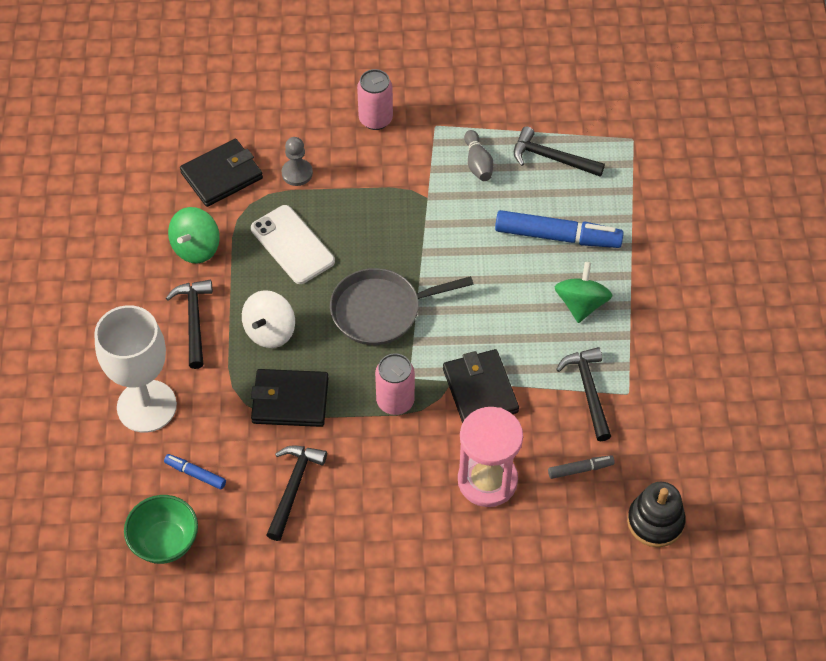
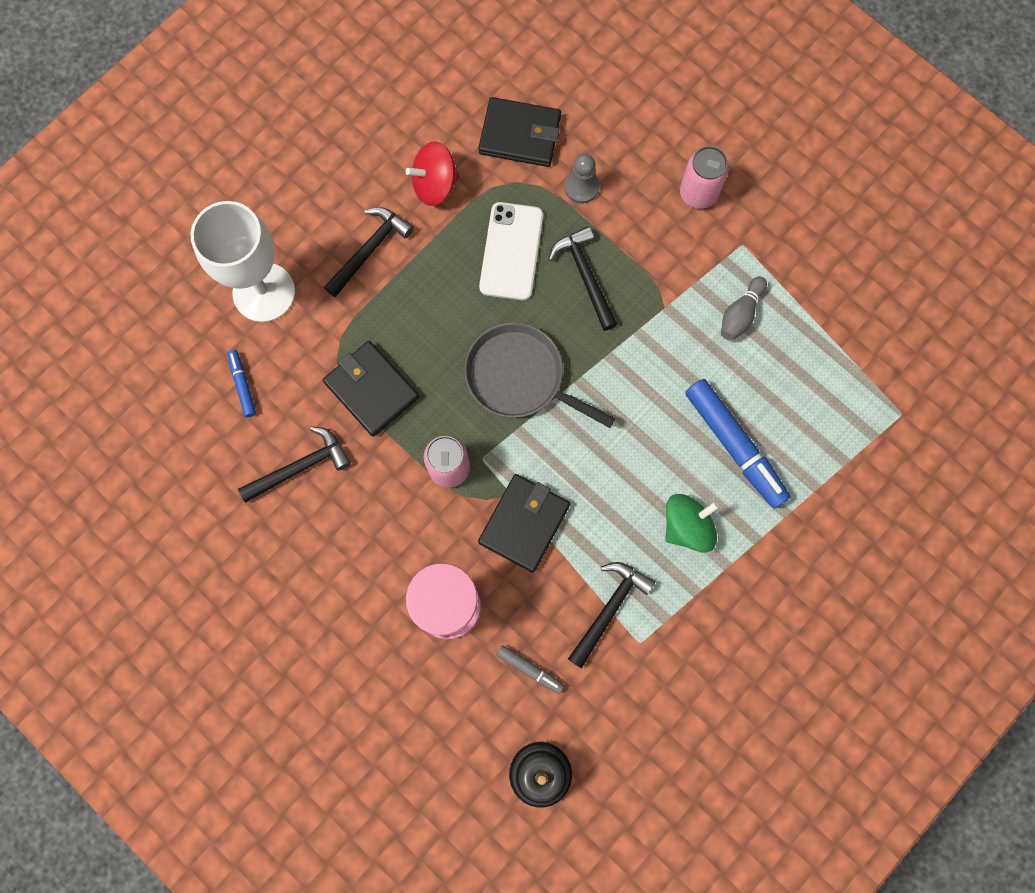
camera: 45 degrees right, 20 degrees up
(165, 542) = (167, 421): green bowl -> none
(196, 248) = (435, 184): green spinning top -> red spinning top
(270, 331) = (416, 314): white spinning top -> none
(552, 158) = (809, 367): black hammer -> black hammer (585, 276)

